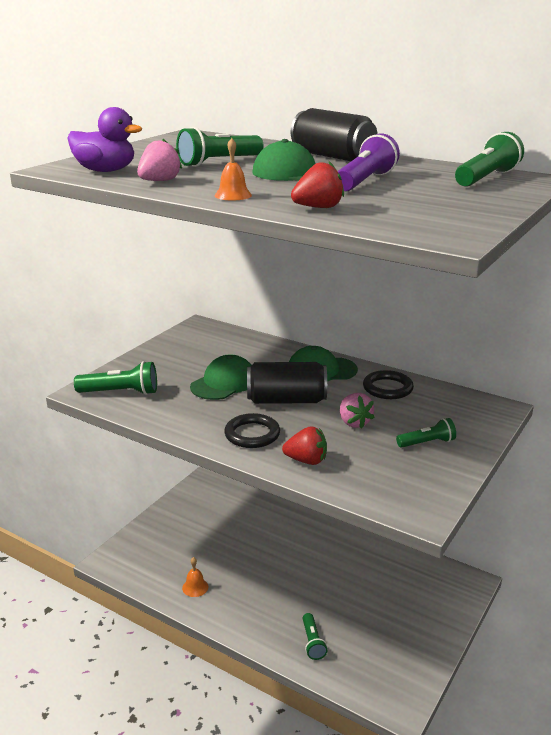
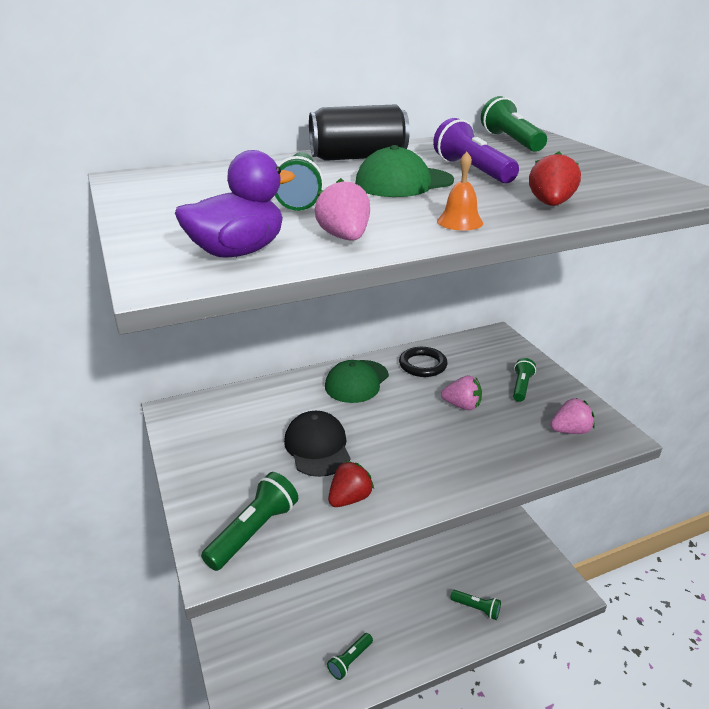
camera: 55 degrees left, 5 degrees up
(195, 587) = (350, 661): orange bell -> green flashlight
(224, 383) = (317, 447): green cap -> black cap
(252, 434) = (432, 471): black ring -> none
(286, 400) = (390, 424): black can -> none
(306, 460) = (503, 458): red strawberry -> red strawberry (350, 498)
(392, 485) = (570, 431): none -> pink strawberry

